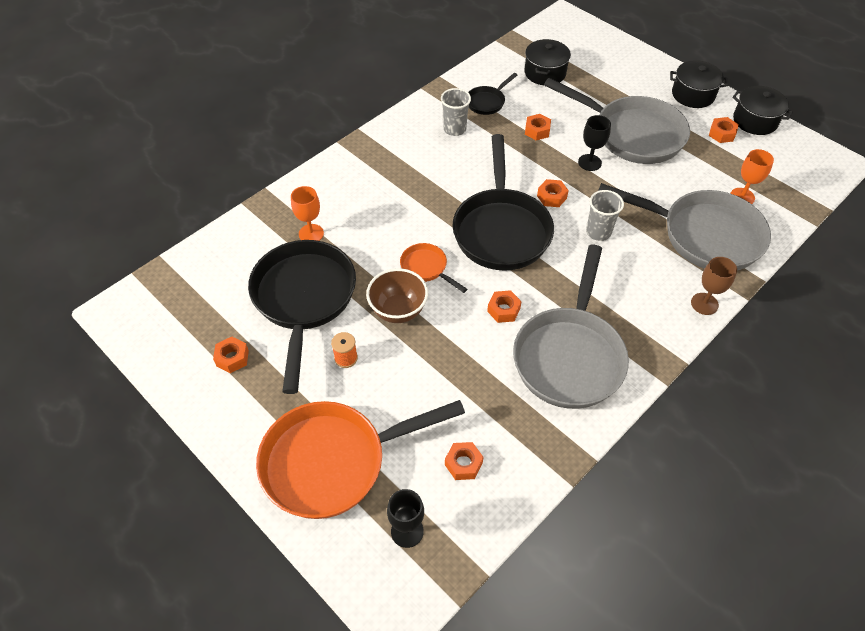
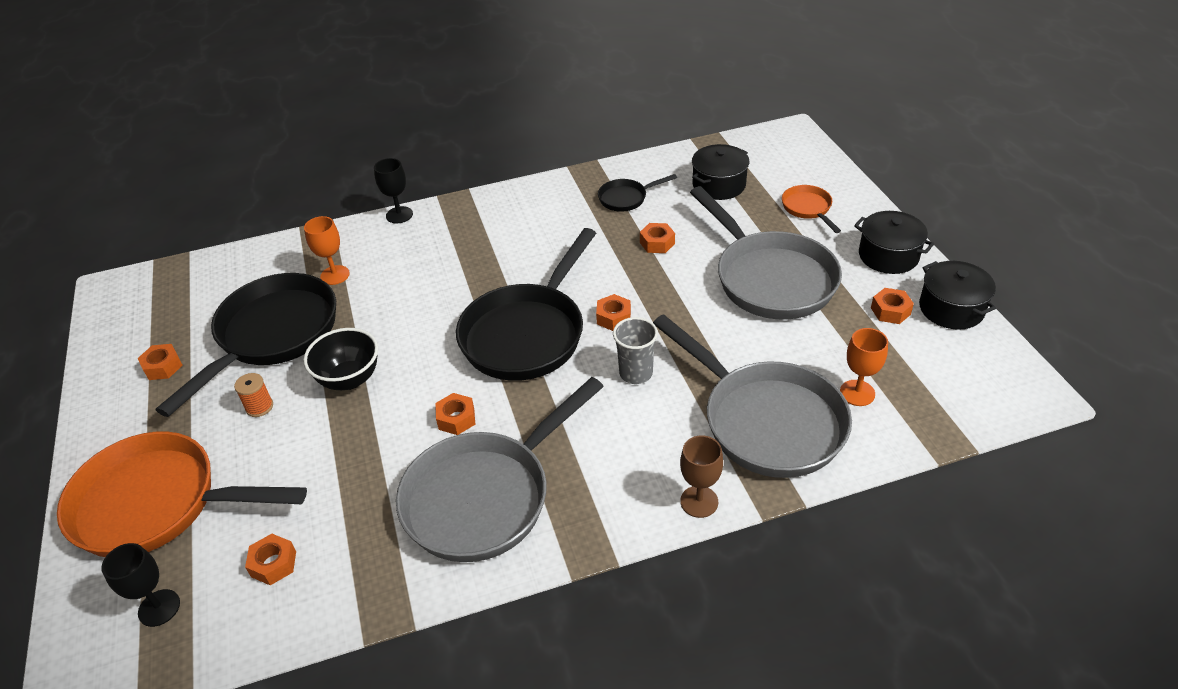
camera: 30 degrees right, 10 degrees down
(398, 310) = (349, 379): brown bowl -> black bowl
(426, 268) = (415, 346): orange pan -> orange pan (808, 209)
(454, 129) = (566, 216): grey cup -> none
(589, 162) = (690, 294): black goblet -> black goblet (399, 215)

